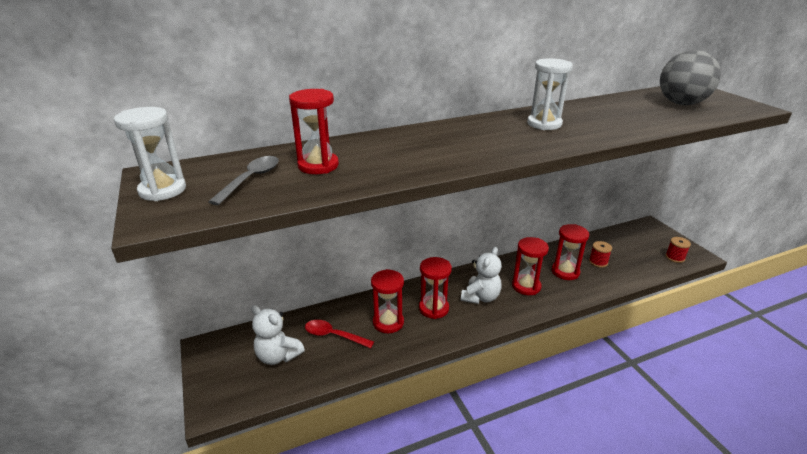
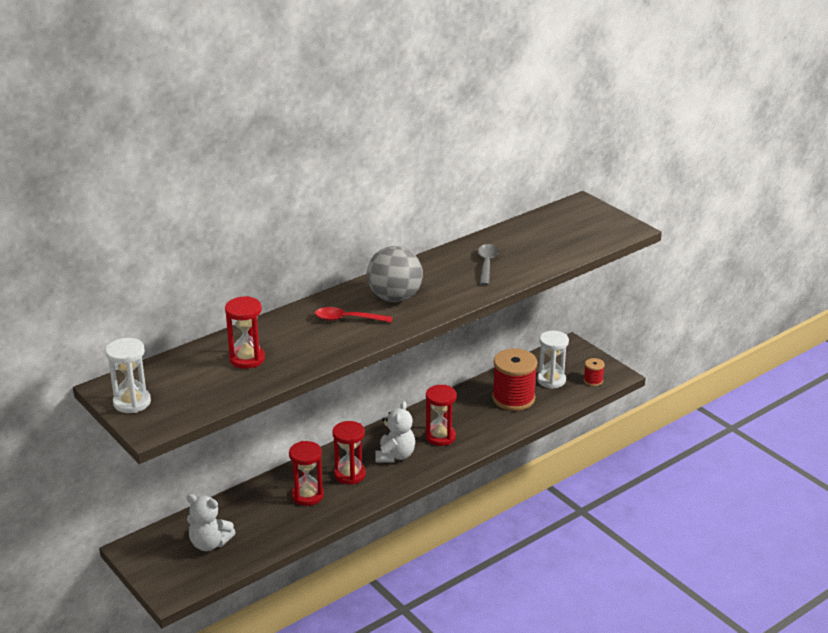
camera: 15 degrees left, 0 degrees up
(251, 179) = (198, 381): grey spoon -> grey spoon (486, 264)
(333, 335) = (257, 517): red spoon -> red spoon (347, 319)
(544, 124) = (434, 279): white hourglass -> white hourglass (551, 380)
(565, 272) = (479, 415): red hourglass -> none
(598, 262) = (513, 398): red spool -> red spool, size x2.15
(681, 103) = (563, 232): grey ball -> grey ball (394, 298)

